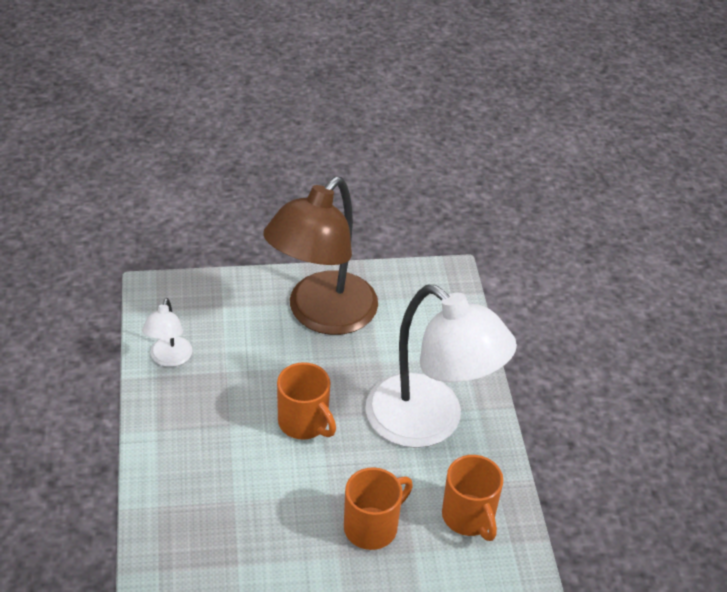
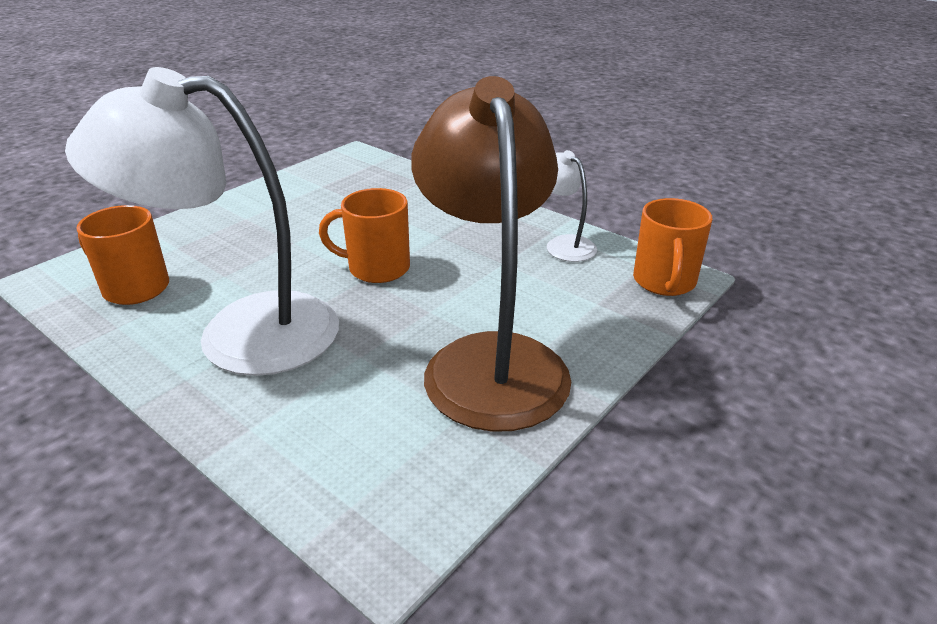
camera: 140 degrees right, 10 degrees down
(372, 527) = (232, 242): orange mug -> orange mug (664, 282)

